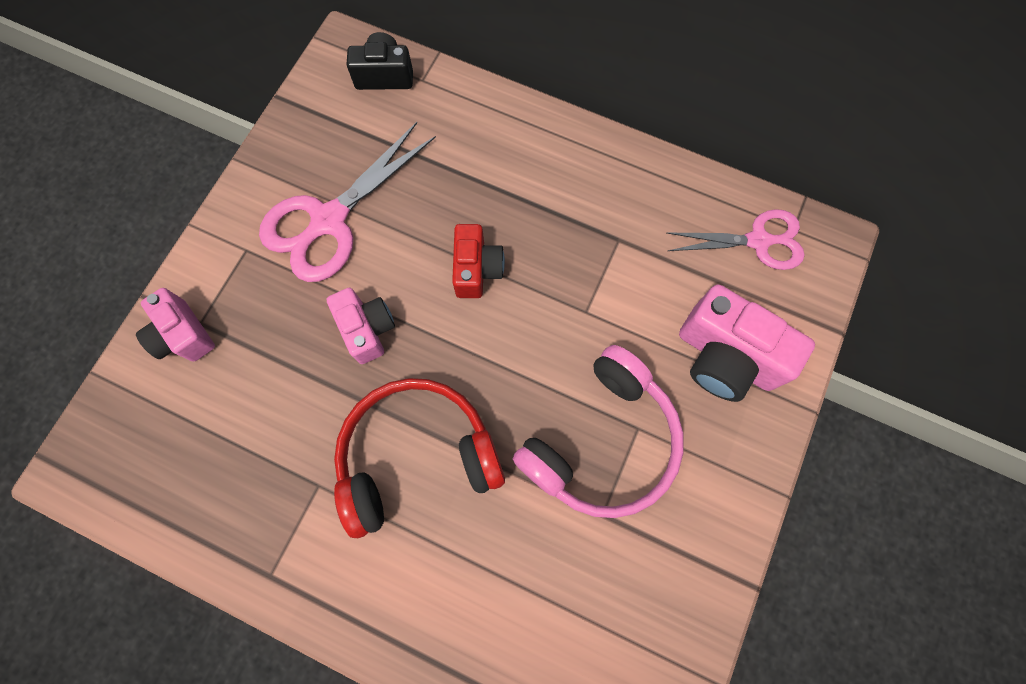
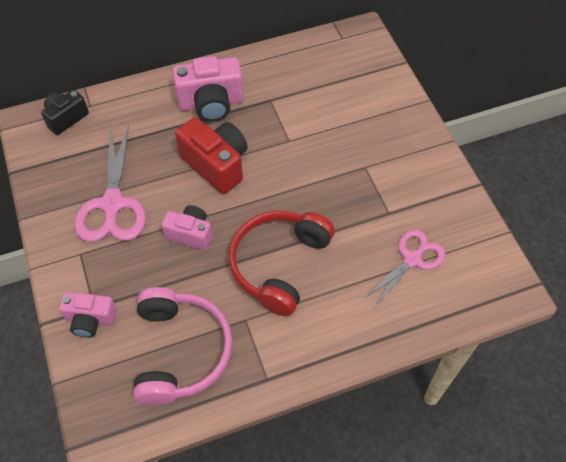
camera: 45 degrees left, 15 degrees down
(476, 269) = (216, 164): red camera -> red camera, size x1.60
(602, 441) = (356, 185): pink headphones -> pink headphones (180, 351)
(725, 357) = (369, 109): pink camera -> pink camera (211, 103)
(758, 241) = (332, 54): pink scissors -> pink scissors (412, 259)

